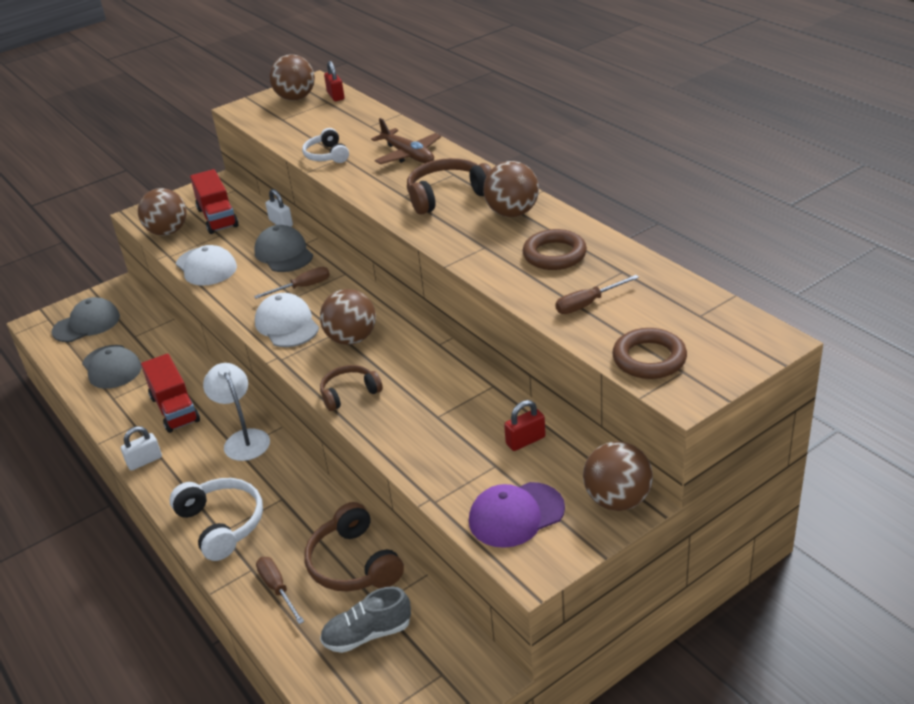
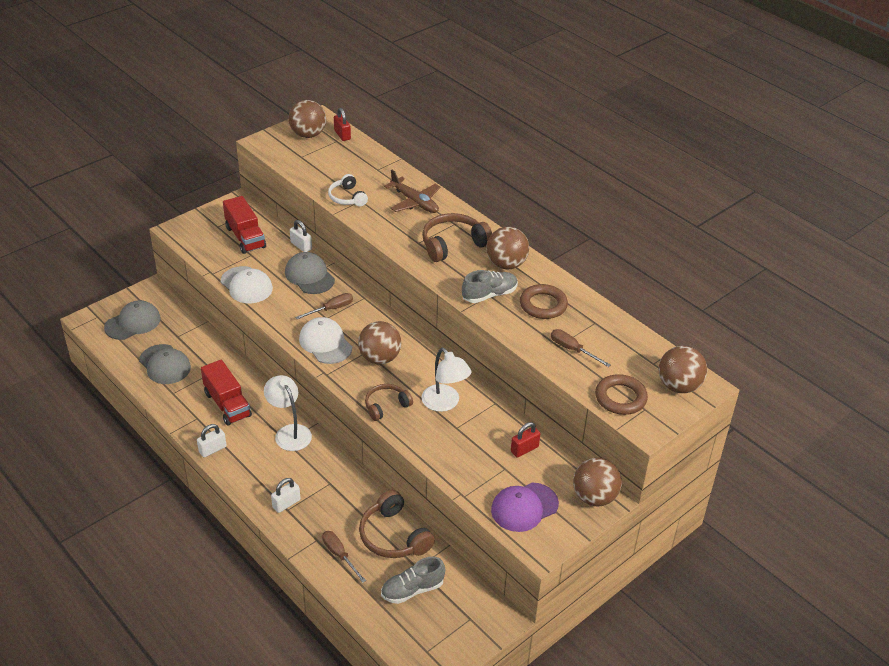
camera: 10 degrees left, 5 degrees up
(168, 232) = (205, 249): brown ball -> brown ball (679, 386)
(221, 524) = (286, 503): white headphones -> white padlock
(426, 388) = (445, 403): none -> white lamp
(485, 247) = (489, 295): none -> grey shoe
(588, 304) = (572, 350): brown screwdriver -> brown screwdriver turned 75 degrees clockwise

